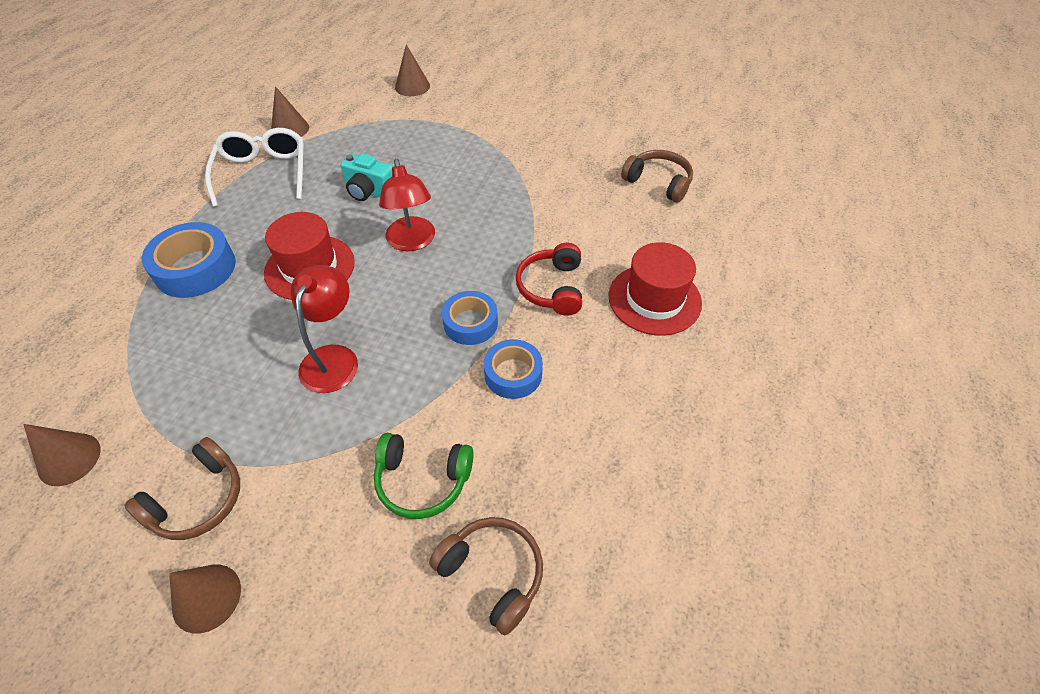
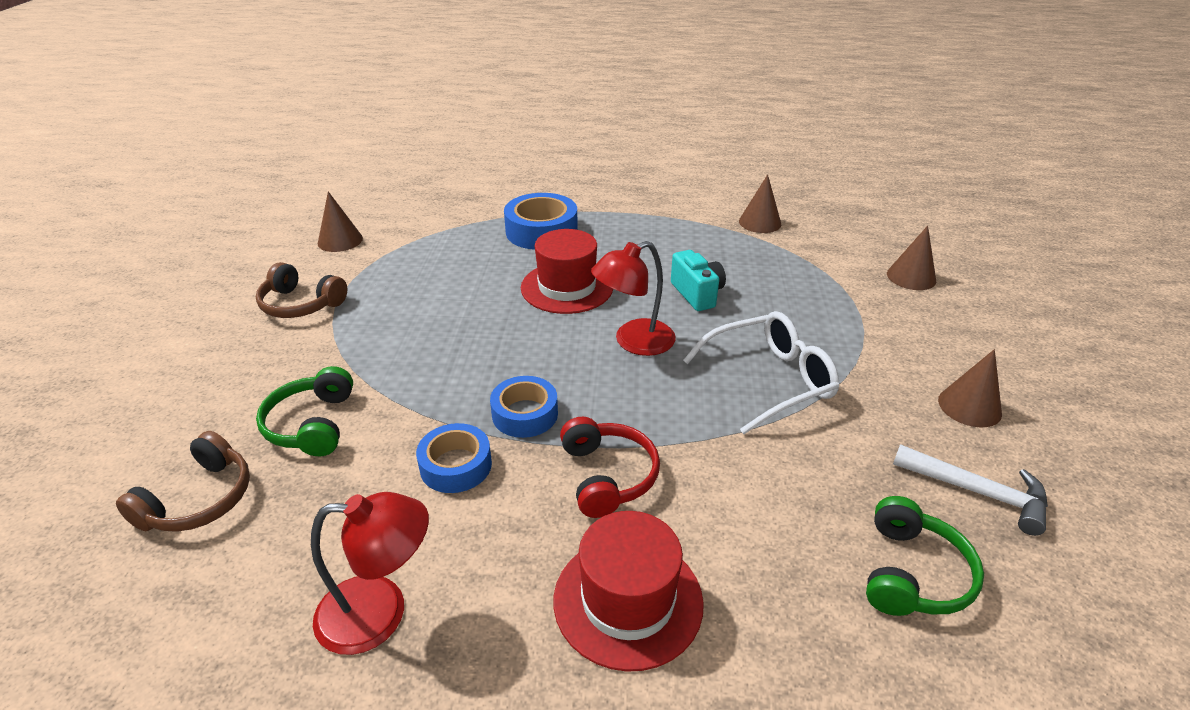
camera: 75 degrees right, 15 degrees down
(206, 597) = (214, 333): brown cone -> brown cone (969, 406)
(263, 173) = (683, 227): white glasses -> white glasses (770, 380)
(333, 358) = (455, 331): red lamp -> red lamp (380, 612)
(369, 191) = (697, 294): turquoise camera -> turquoise camera turned 150 degrees clockwise
(552, 287) = (607, 476): red headphones -> red headphones turned 90 degrees clockwise
(611, 139) = (978, 492): none -> white hammer
(658, 182) = (912, 573): brown headphones -> green headphones

